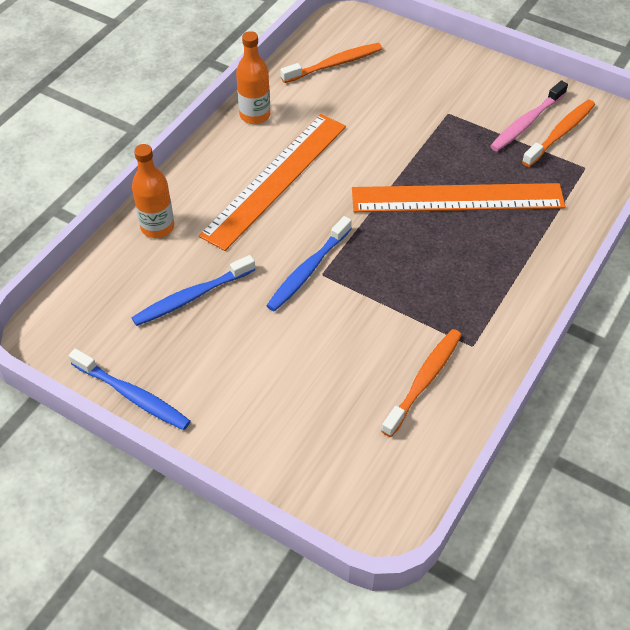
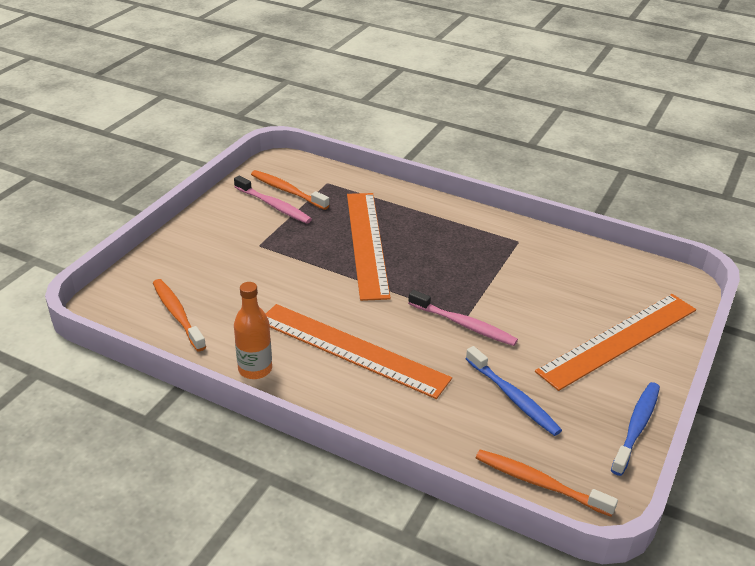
camera: 95 degrees left, 15 degrees down
(157, 227) = (428, 432): orange bottle -> none
(271, 413) = (618, 340): none -> orange ruler
(308, 270) = (464, 324): blue toothbrush -> pink toothbrush
(424, 380) = (558, 263): orange toothbrush -> orange toothbrush (539, 483)

